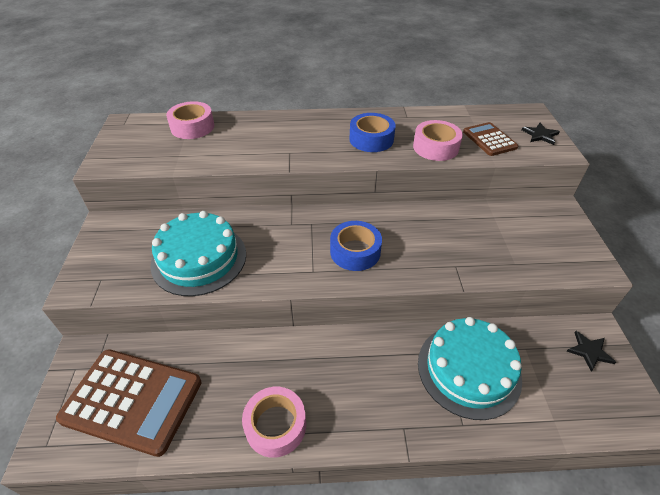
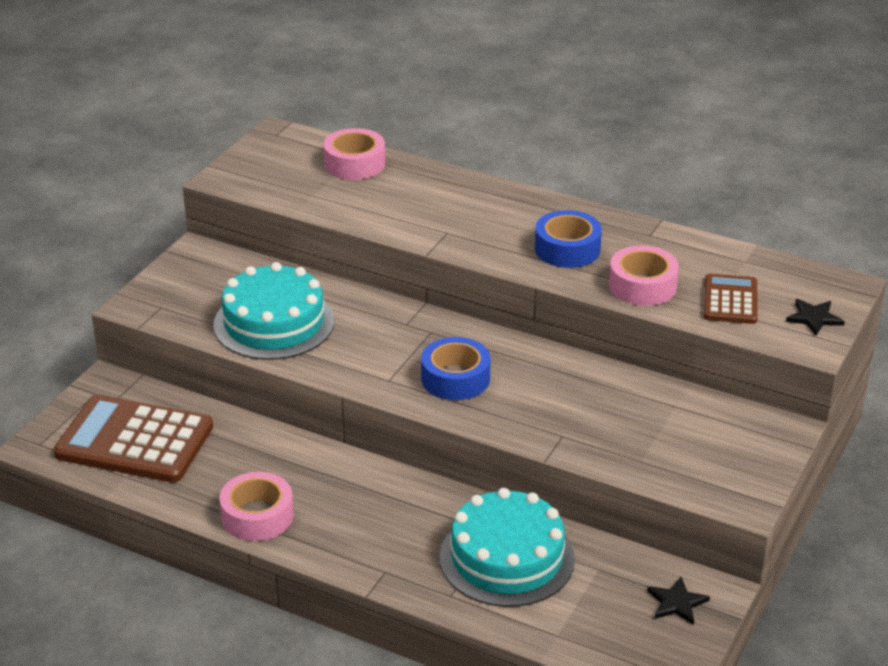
camera: 30 degrees right, 10 degrees down
(132, 400) = (134, 441): brown calculator -> brown calculator turned 150 degrees clockwise

